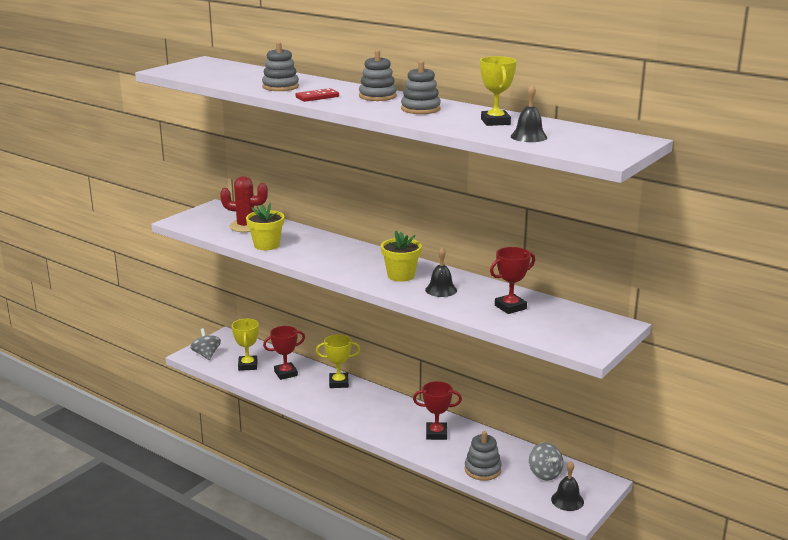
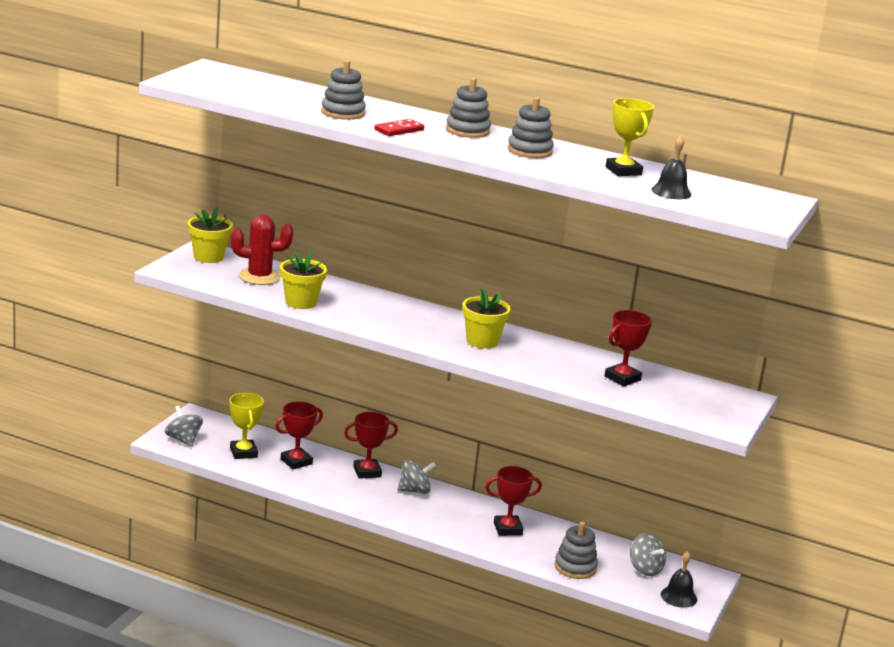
camera: 15 degrees left, 0 degrees up
(215, 212) = (208, 257): none -> yellow flower pot
(338, 383) = (367, 472): yellow trophy -> red trophy
(371, 399) = (414, 491): none -> grey spinning top
(441, 290) = (536, 358): black bell -> none

